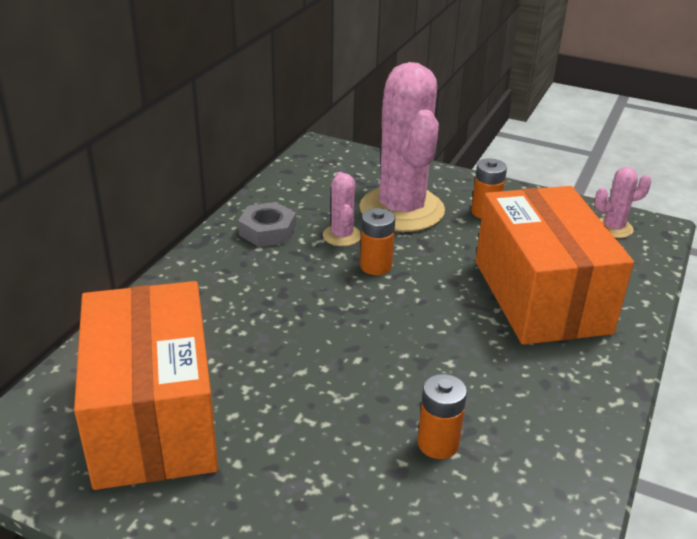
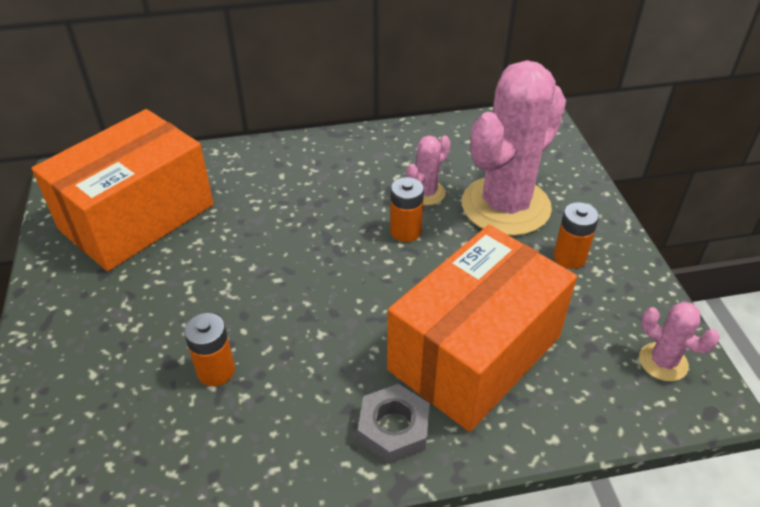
camera: 55 degrees right, 10 degrees up
(267, 231) = (387, 154): grey nut -> grey nut (394, 428)

